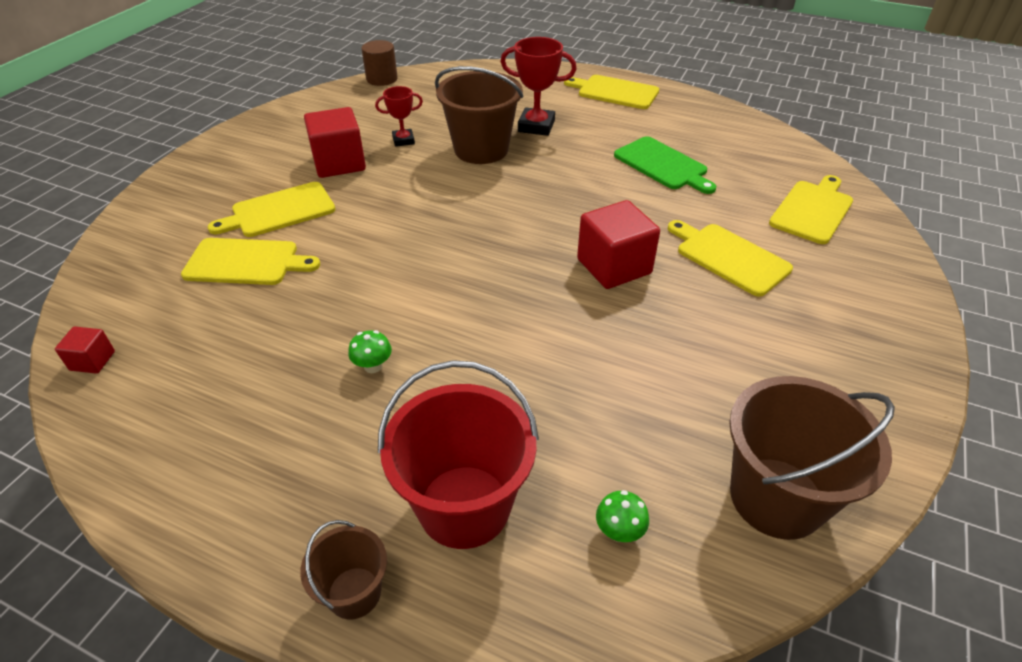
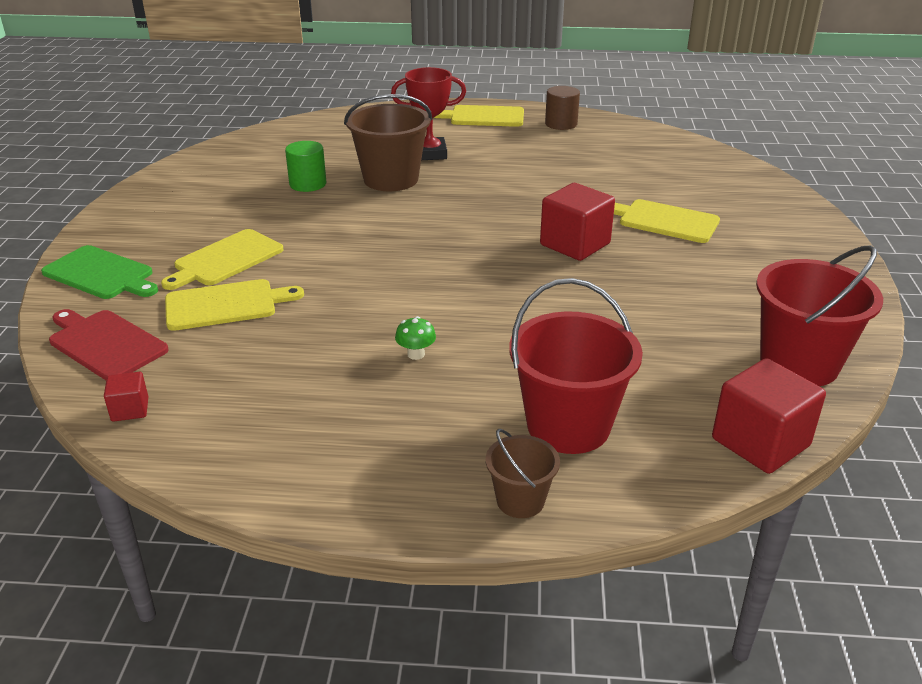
camera: 20 degrees left, 10 degrees down
(123, 281) = (105, 344): none -> red cutting board
(339, 163) = (256, 212): red cube -> red cube (760, 442)
(382, 79) = (243, 137): brown cylinder -> brown cylinder (561, 124)
(403, 140) = (308, 184): red trophy -> green cylinder
(619, 531) = (700, 411): green mushroom -> none
(663, 165) = (565, 165): green cutting board -> green cutting board (101, 274)
(776, 497) = (799, 363): brown bucket -> red bucket
(812, 210) = (709, 177): yellow cutting board -> none

